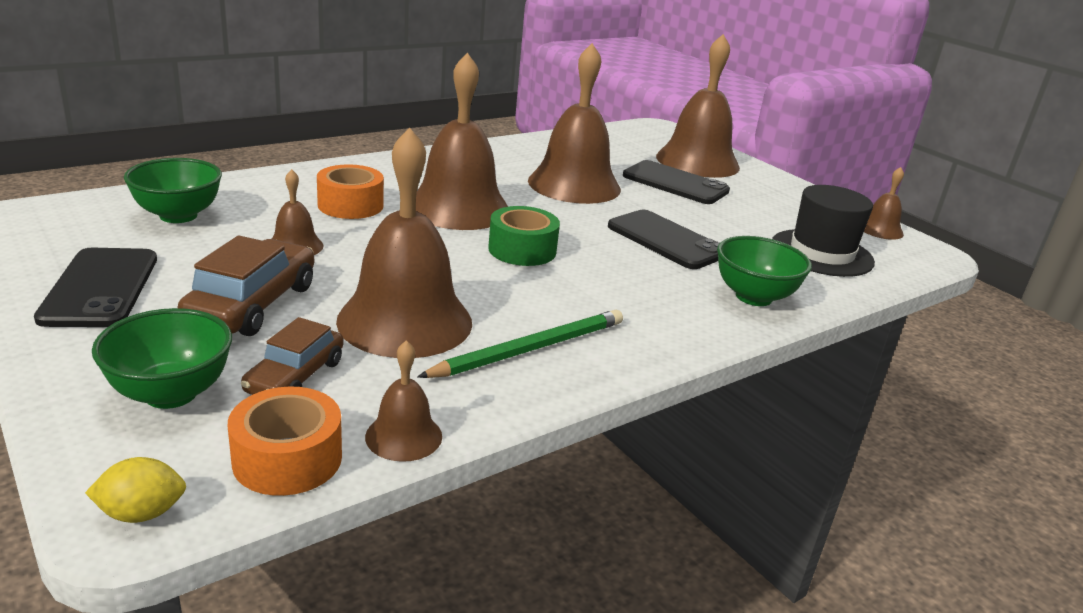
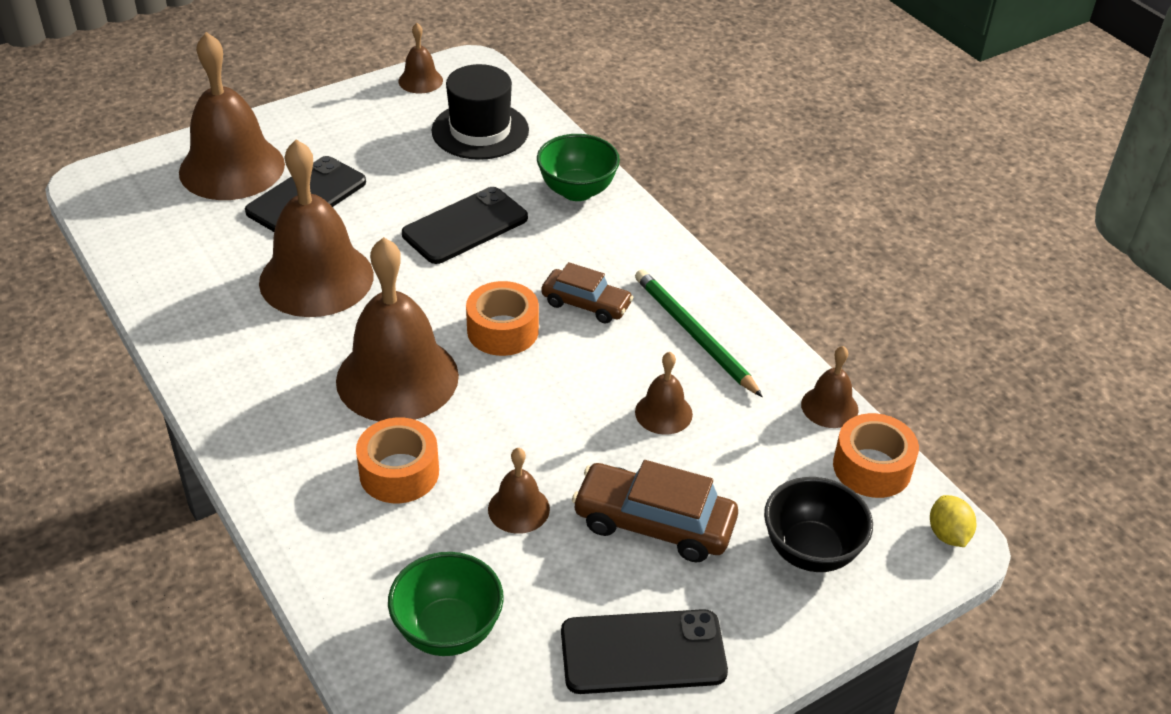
camera: 85 degrees left, 15 degrees up
(171, 393) = (811, 551): green bowl -> black bowl
(295, 376) = (768, 476): brown car -> brown car (586, 304)
(405, 321) = (663, 413): brown bell -> brown bell, size x0.46
(522, 250) = (502, 330): green tape -> orange tape

